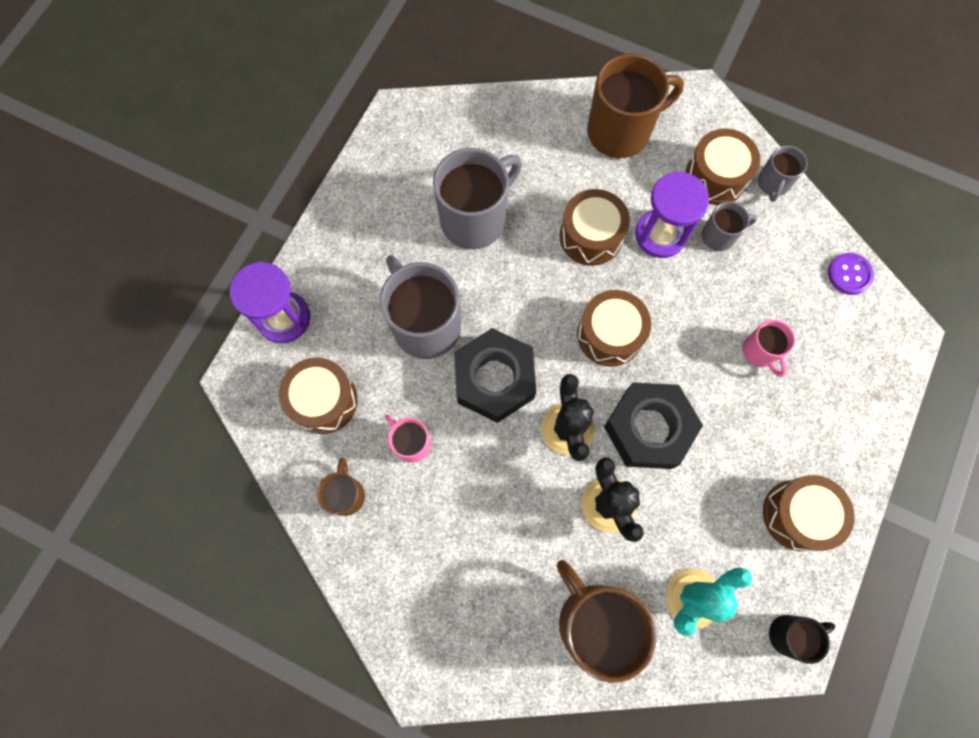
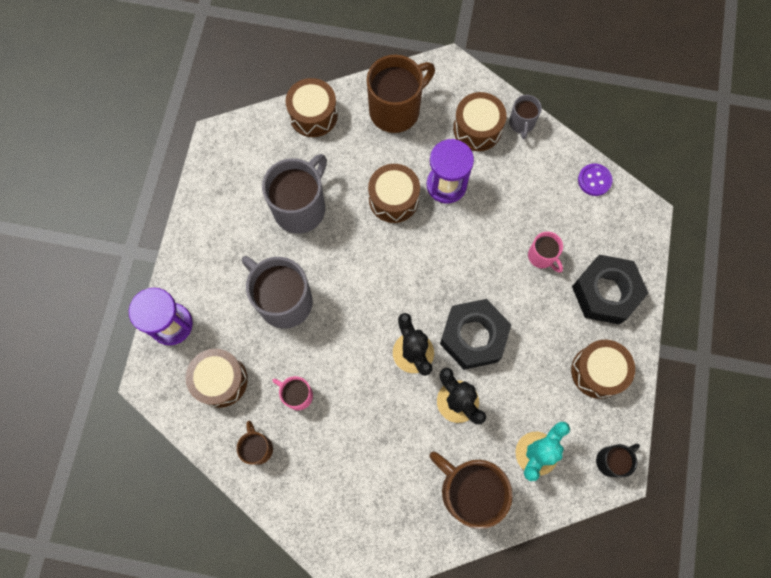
camera: 15 degrees left, 0 degrees up
(494, 379) = (348, 329): black nut -> black nut (605, 292)
(609, 335) = (427, 272): brown drum -> brown drum (313, 115)
(719, 236) = (491, 174): grey mug -> none

